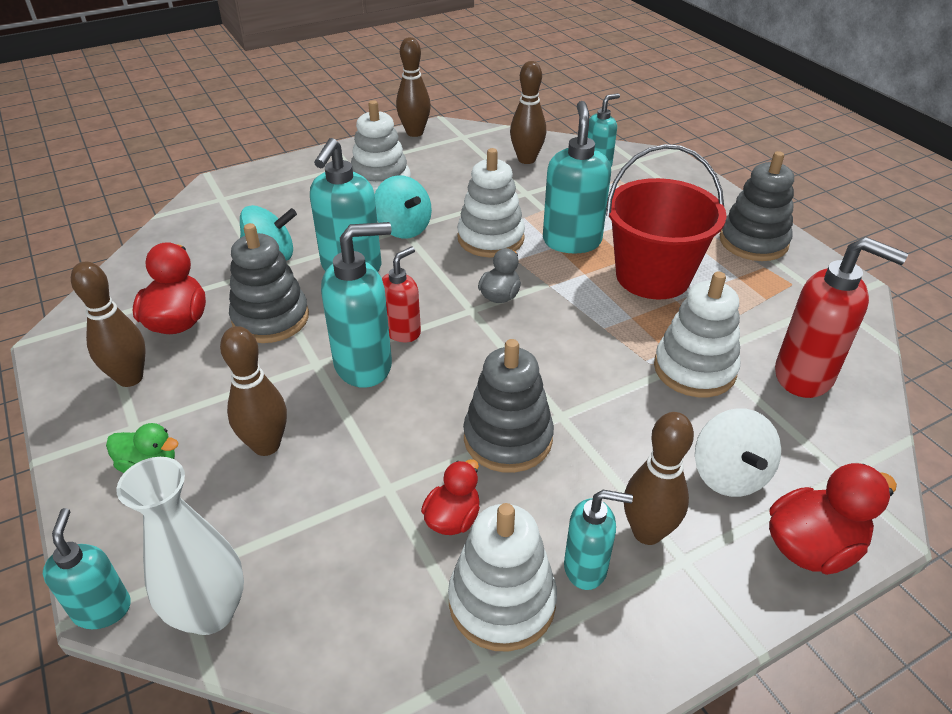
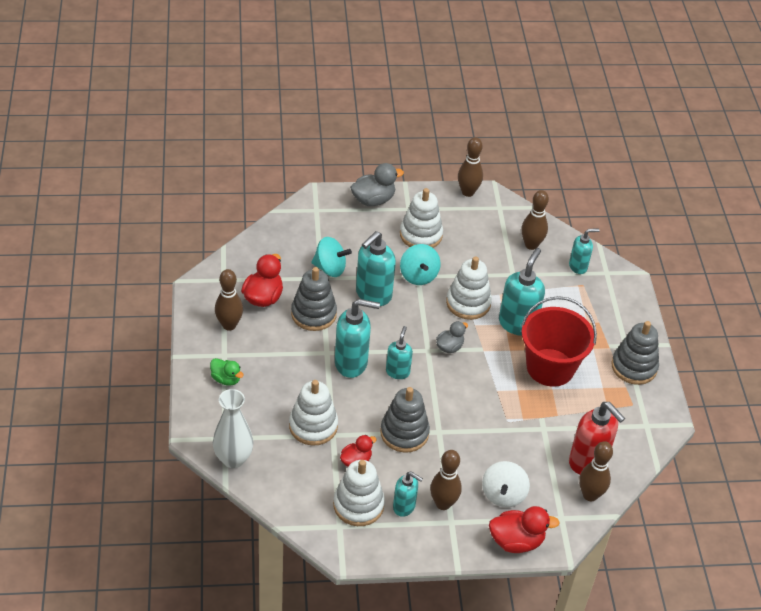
camera: 20 degrees right, 5 degrees up
(103, 609) = (190, 439): turquoise soap dispenser -> turquoise soap dispenser (397, 372)
(266, 445) = (284, 390): brown bowling pin -> brown bowling pin (590, 495)
(297, 169) = (373, 200): none -> grey duck
(402, 331) = (382, 350): red soap dispenser -> none
(694, 369) = (529, 434): white stacking toy -> white stacking toy (313, 426)

